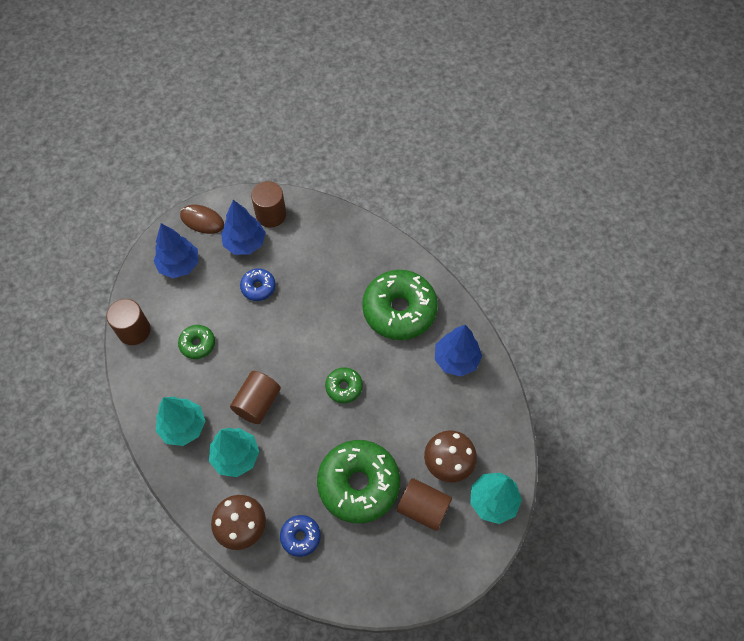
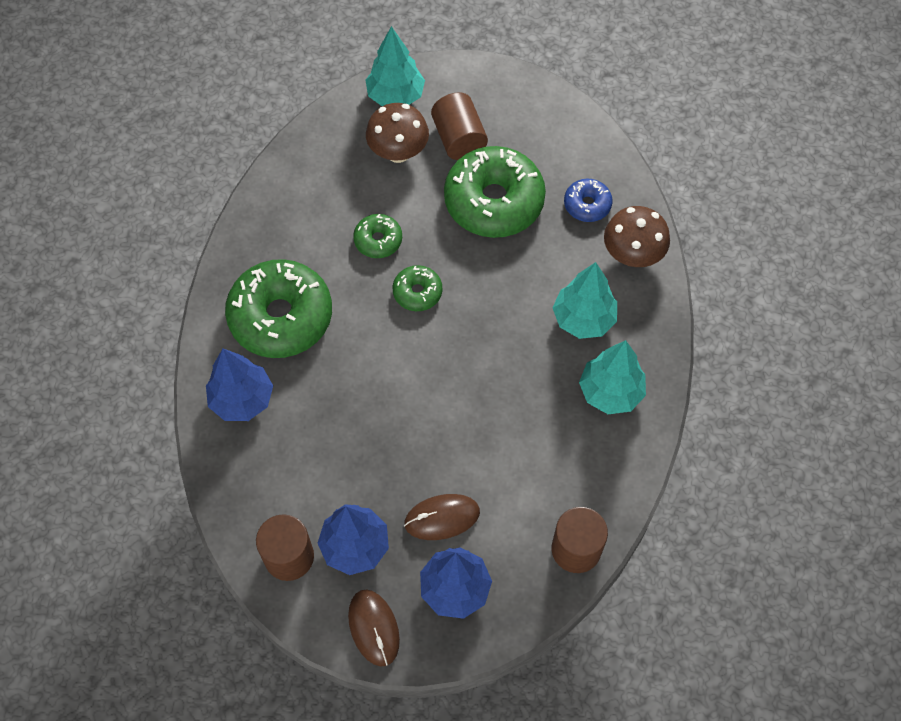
camera: 135 degrees left, 0 degrees up
(197, 344) = (520, 468): green donut -> green donut (378, 240)
(215, 289) = (442, 518): none -> brown mouse
(257, 403) = (515, 351): brown cylinder -> none
(258, 287) = (394, 475): blue donut -> none
(456, 359) = (286, 224): blue tree -> blue tree (242, 400)

